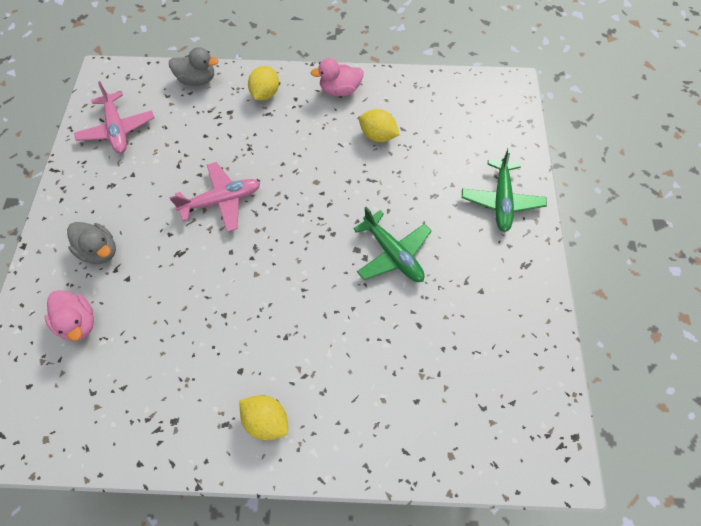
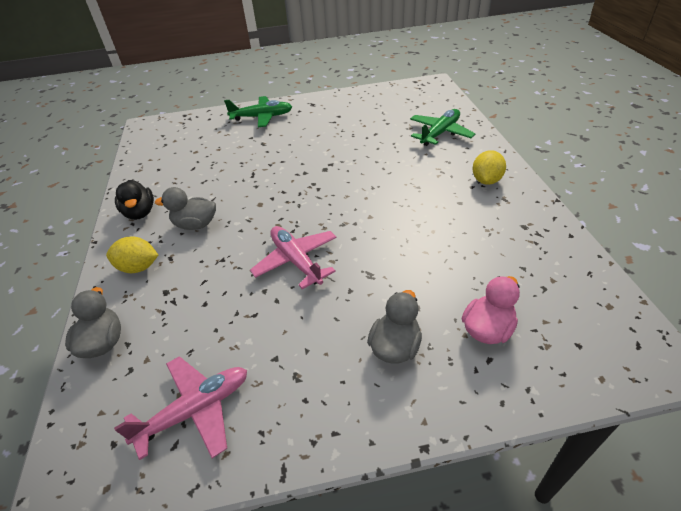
camera: 100 degrees left, 20 degrees down
(304, 130) = (195, 225): none -> grey duck
(340, 90) = (140, 213): pink duck -> black duck
(378, 136) = (201, 179): yellow lemon -> none
(393, 254) = (322, 152): green plane -> green plane (440, 133)

